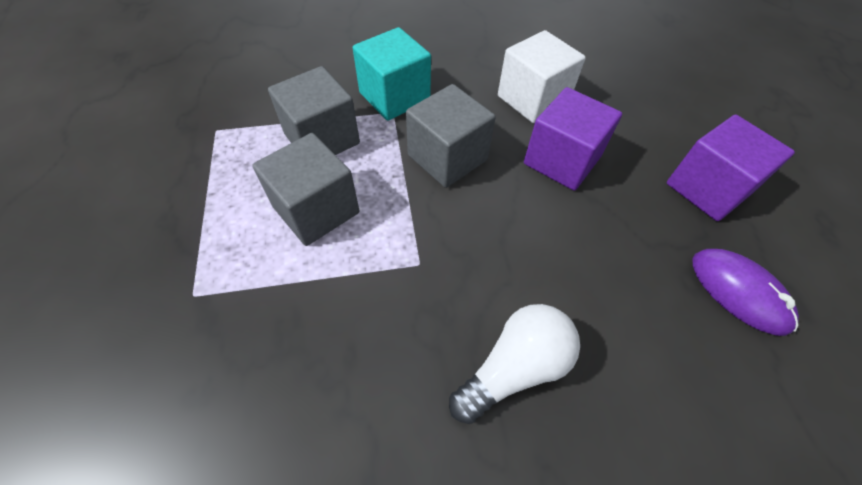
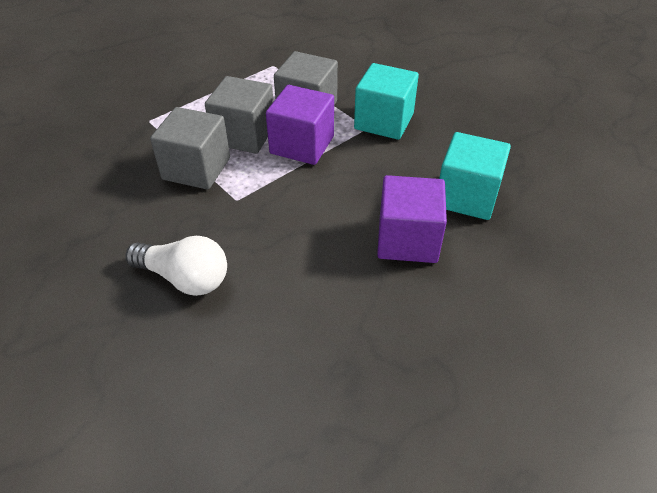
camera: 60 degrees right, 10 degrees down
(447, 157) = (347, 173): grey cube -> grey cube (196, 168)
(533, 99) = (467, 196): white cube -> turquoise cube
(707, 188) = (472, 357): purple cube -> purple cube (302, 145)
(739, 292) = (354, 409): purple mouse -> none

